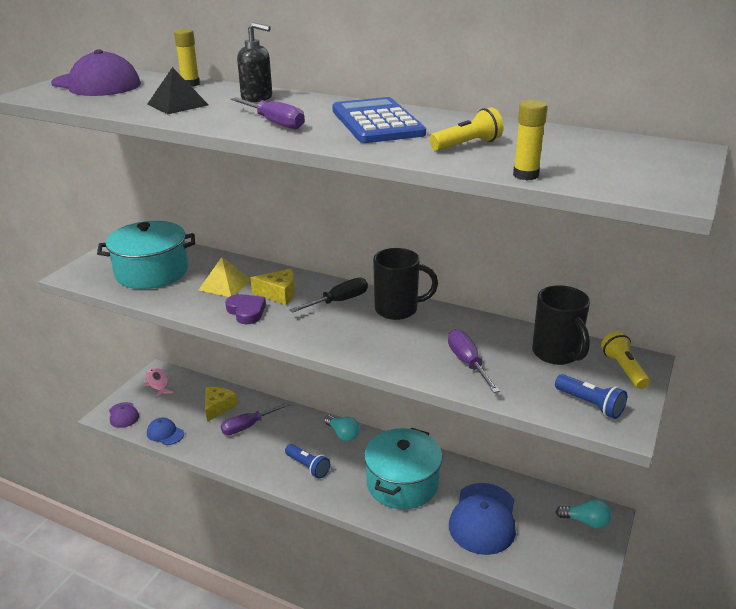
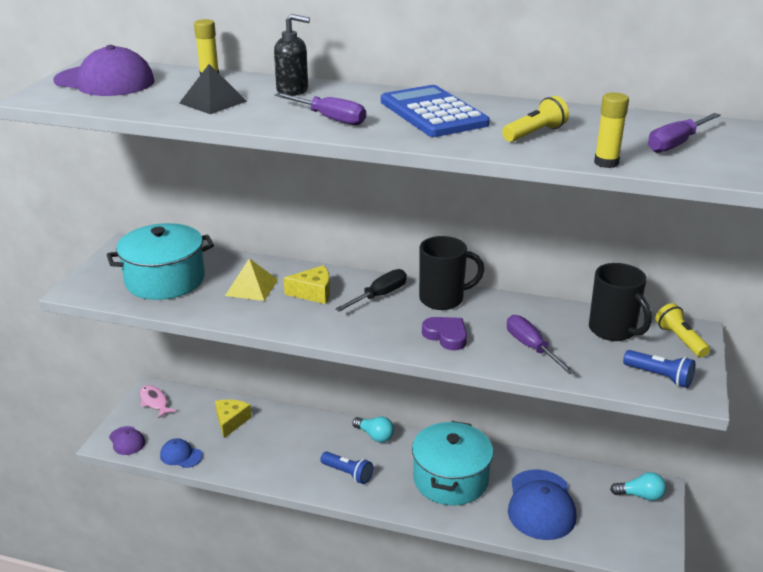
camera: 10 degrees left, 0 degrees up
(246, 312) = (286, 314): purple heart -> purple heart (446, 336)
(248, 426) = (270, 438): purple screwdriver -> purple screwdriver (675, 144)

